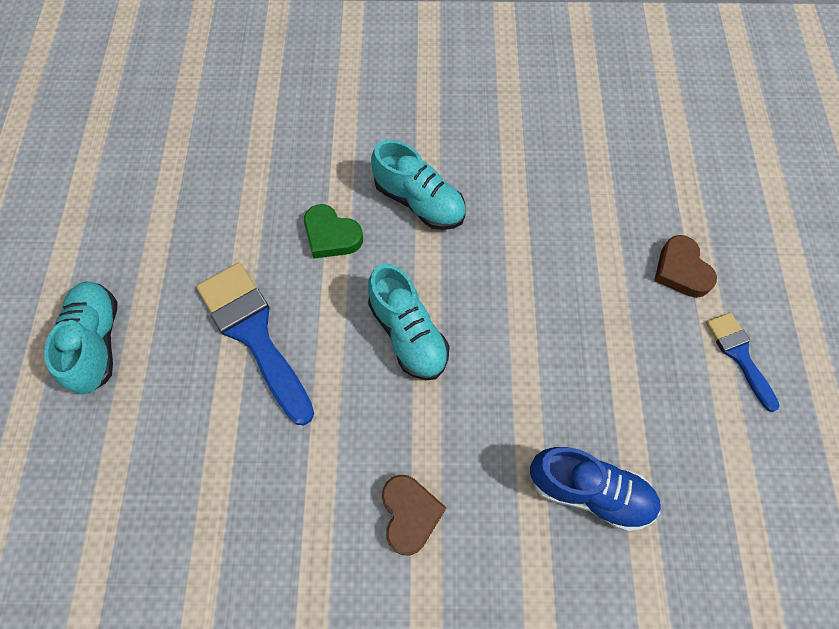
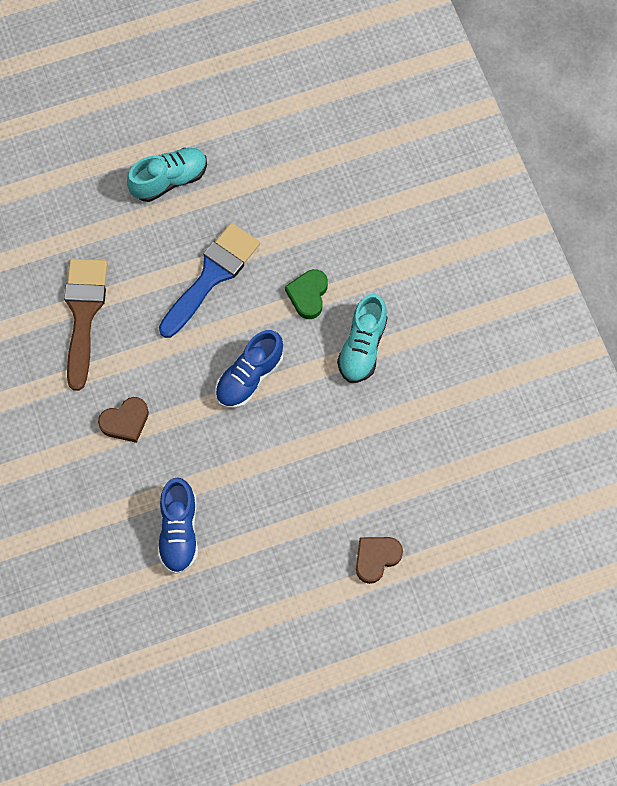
camera: 70 degrees right, 5 degrees up
(226, 522) = (84, 314): none -> brown brush
(408, 334) = (249, 377): turquoise shoe -> blue shoe
(739, 355) = (318, 614): blue brush -> none

